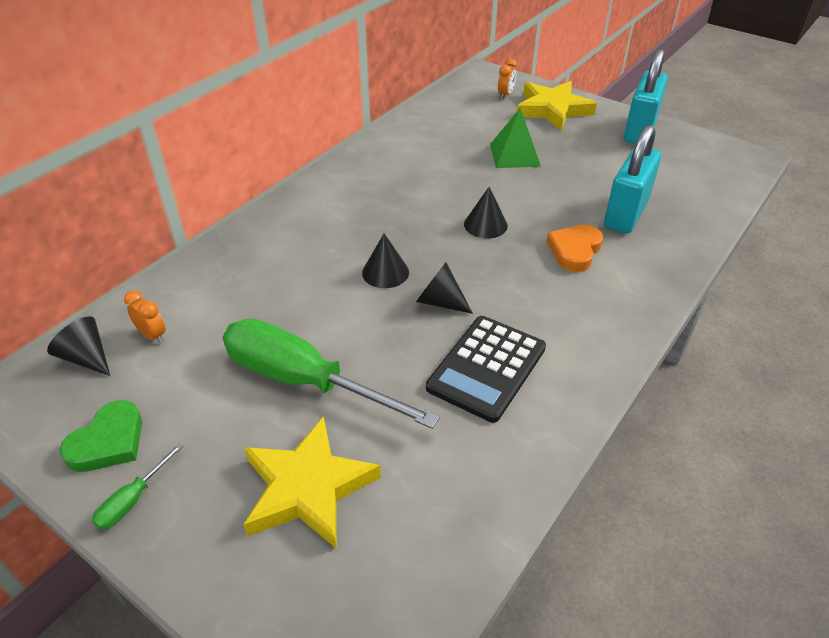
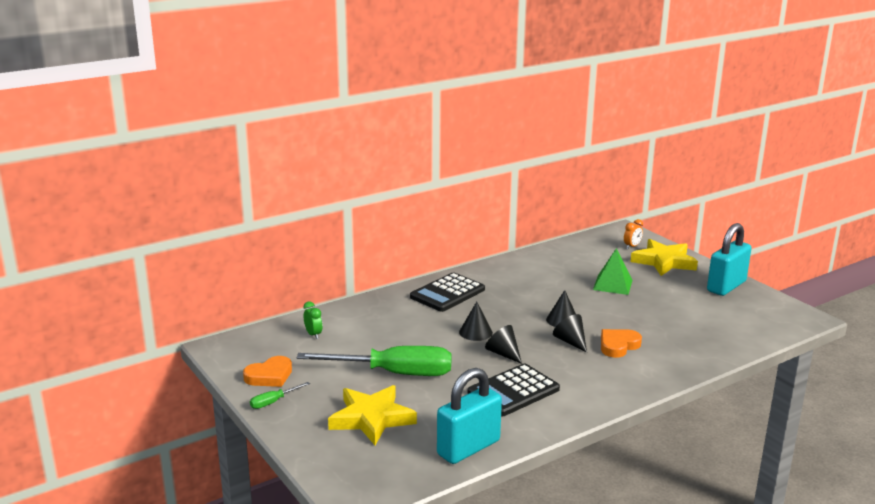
camera: 20 degrees right, 20 degrees down
(86, 357) = (271, 337): black cone -> black cone (570, 342)
(108, 442) = (269, 376): green heart -> orange heart
(152, 335) = (313, 335): orange clock -> green clock
(304, 381) = (394, 373): green screwdriver -> green screwdriver turned 135 degrees clockwise
(317, 213) = (447, 293): none -> black calculator
(625, 214) = (673, 333): turquoise padlock -> turquoise padlock (468, 448)

